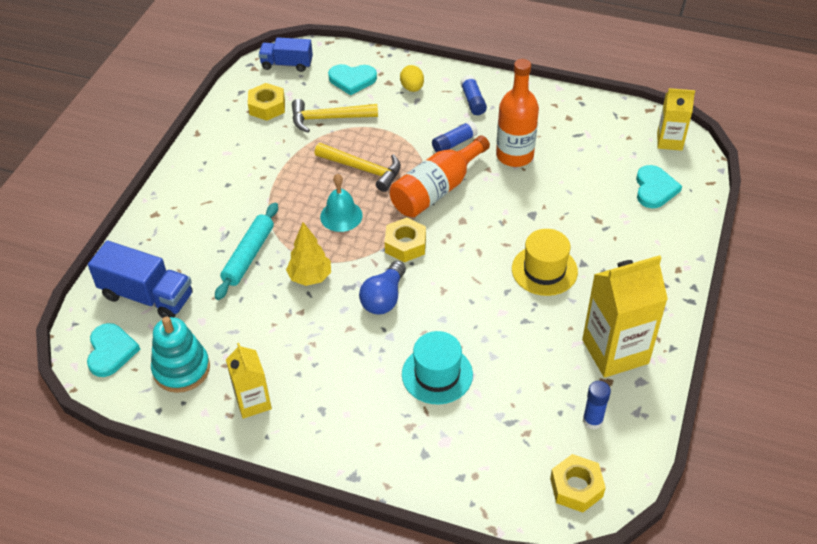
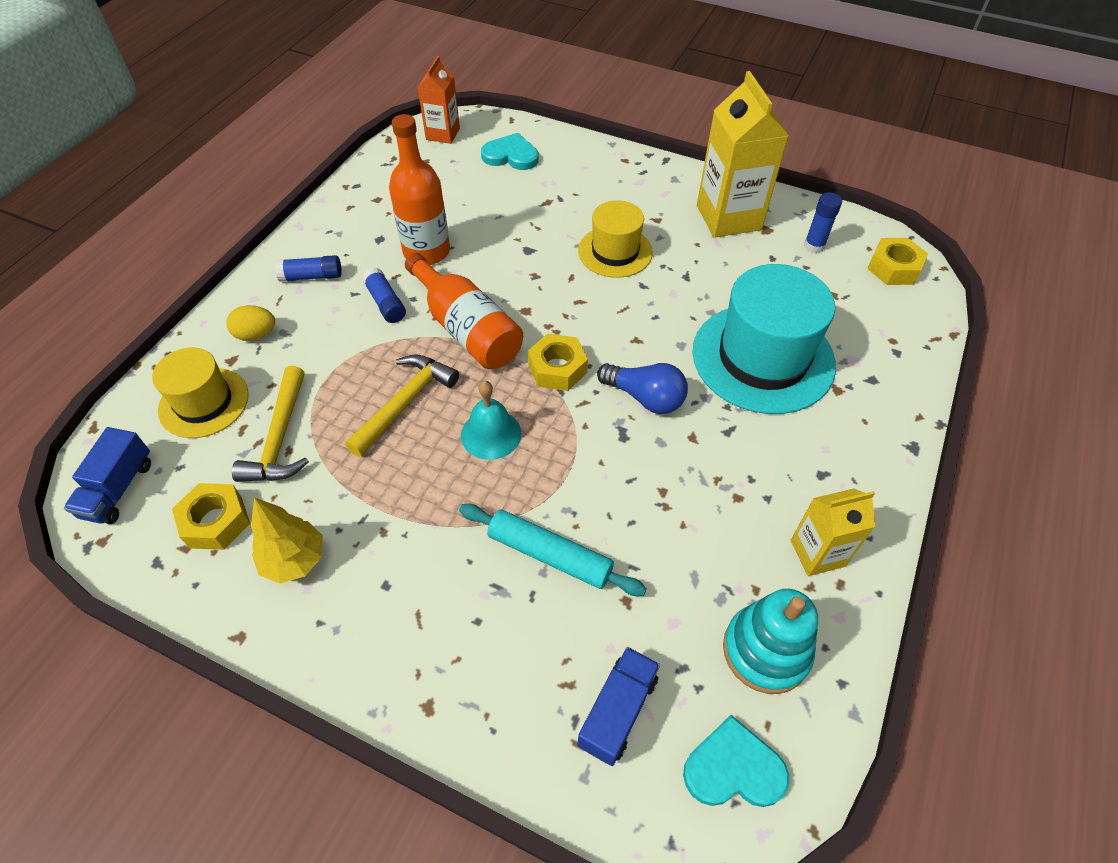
camera: 85 degrees left, 5 degrees up
(147, 296) = (617, 711): blue truck -> blue truck, size x0.66
(310, 277) = (601, 477): yellow tree -> yellow tree (294, 560)
(352, 80) = (204, 402): turquoise heart -> yellow hat
(437, 374) = (763, 358): turquoise hat -> turquoise hat, size x1.70
(669, 141) = (443, 134): yellow carton -> orange carton

